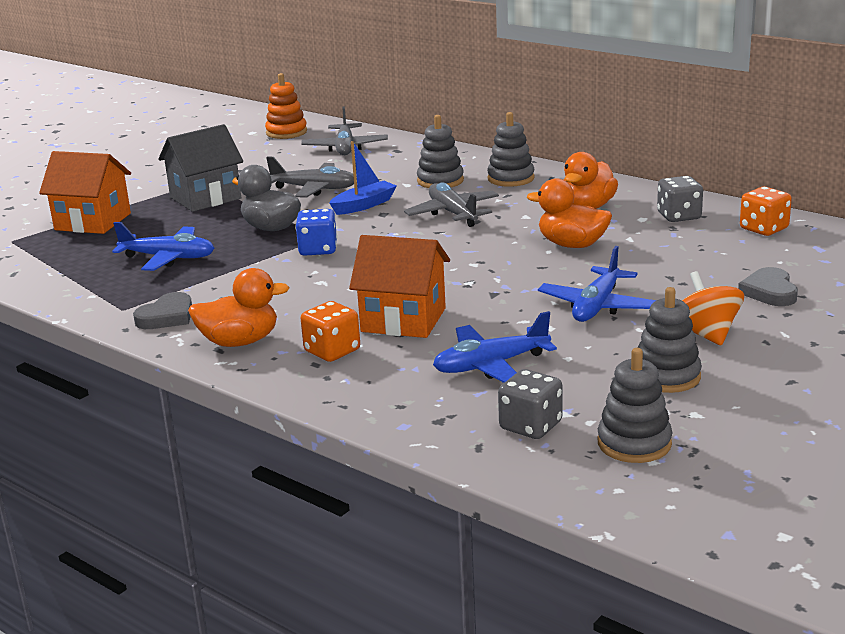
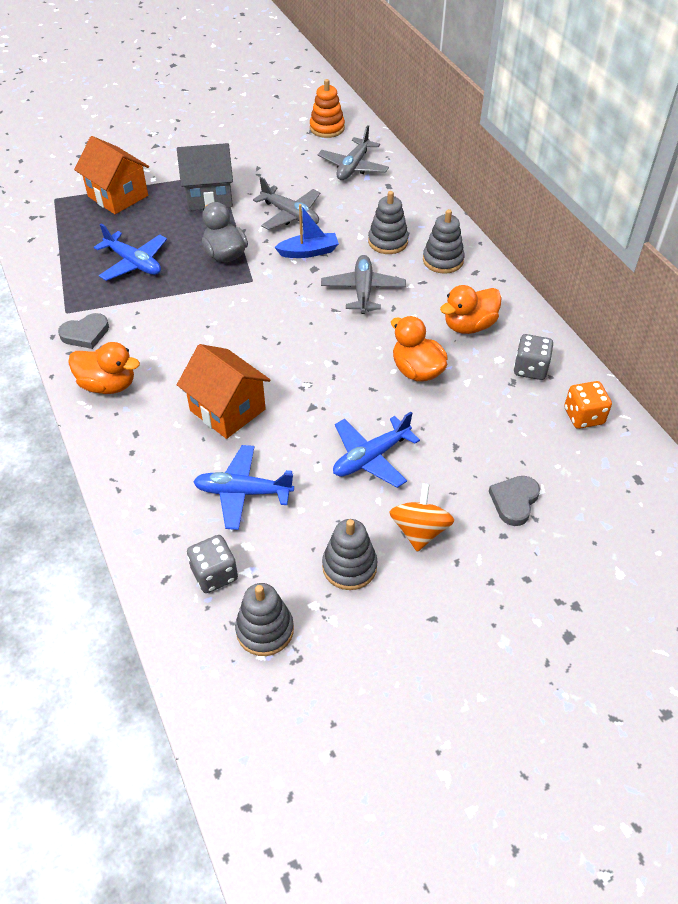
camera: 25 degrees right, 25 degrees up
(318, 249) = (236, 296): blue dice -> none
(332, 351) = (156, 424): orange dice -> none

